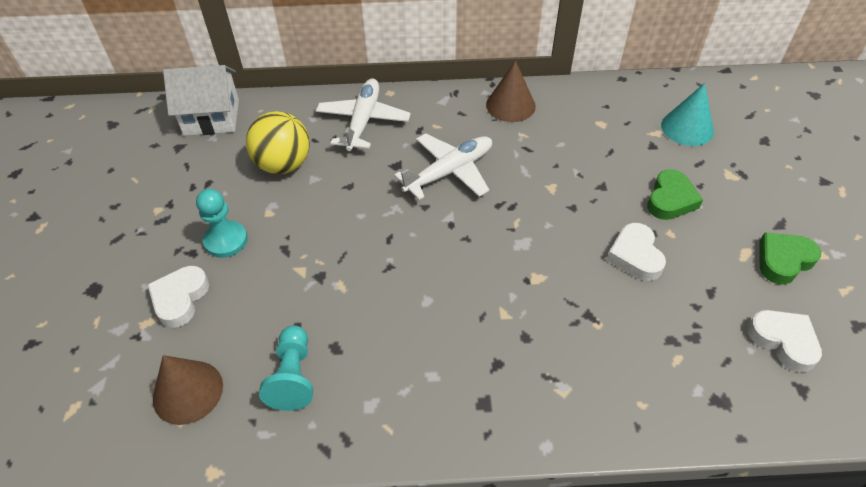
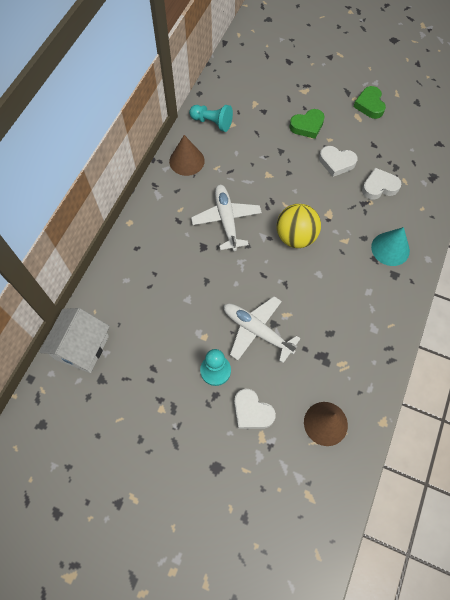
camera: 65 degrees left, 15 degrees up
(284, 165) = (163, 313): yellow ball -> yellow ball (295, 237)
(293, 376) = (339, 362): turquoise pawn -> turquoise pawn (212, 122)
(363, 121) = (149, 249): white plane -> white plane (257, 331)
(670, 199) = (307, 126): green heart -> green heart turned 105 degrees clockwise
(687, 128) = (259, 88): turquoise cone -> turquoise cone (390, 249)
(783, 341) = (413, 134): white heart -> white heart (379, 187)

